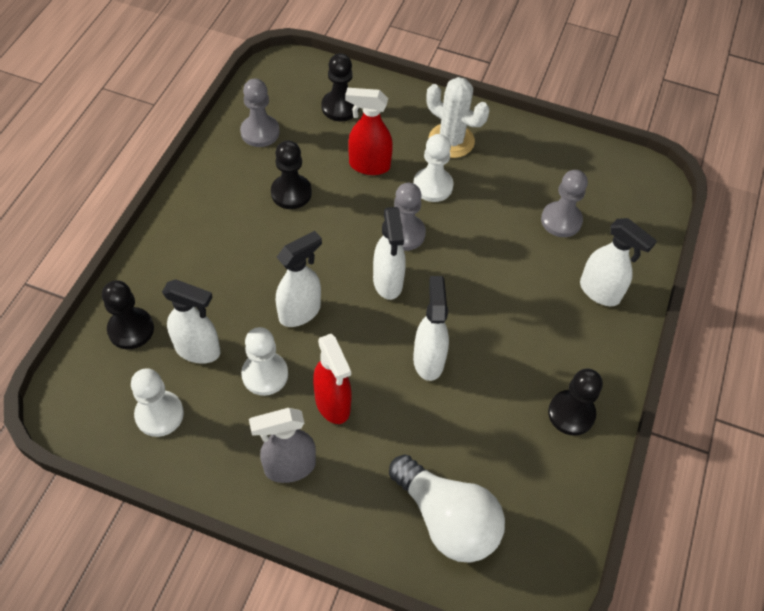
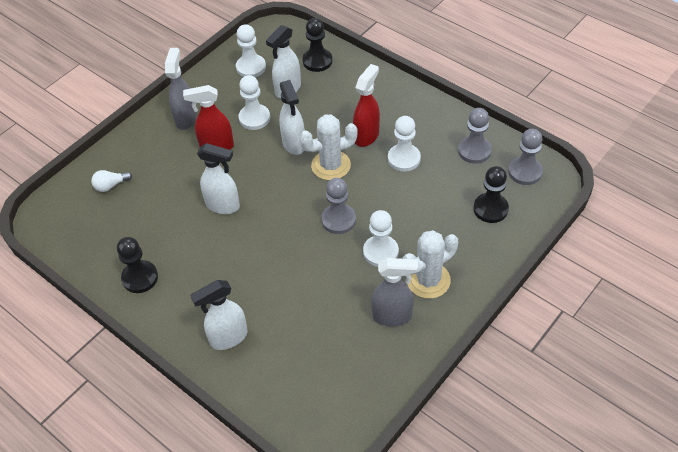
camera: 115 degrees right, 5 degrees down
(291, 193) = (404, 159): black pawn -> white pawn
(324, 262) = (331, 165): none -> white cactus
(369, 165) = (417, 213): red spray bottle -> red spray bottle (366, 136)
(388, 282) = (297, 198): white spray bottle -> none
(447, 519) = (111, 185): white light bulb -> white light bulb, size x0.44
(506, 160) = (392, 316): none -> grey spray bottle
(561, 220) = (310, 336): grey pawn -> grey pawn (525, 172)

